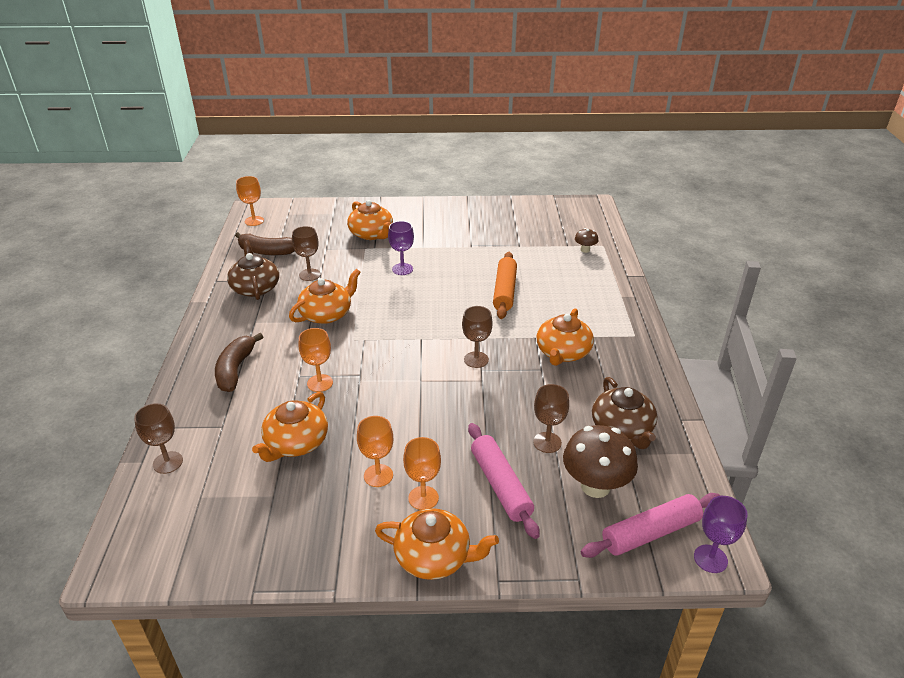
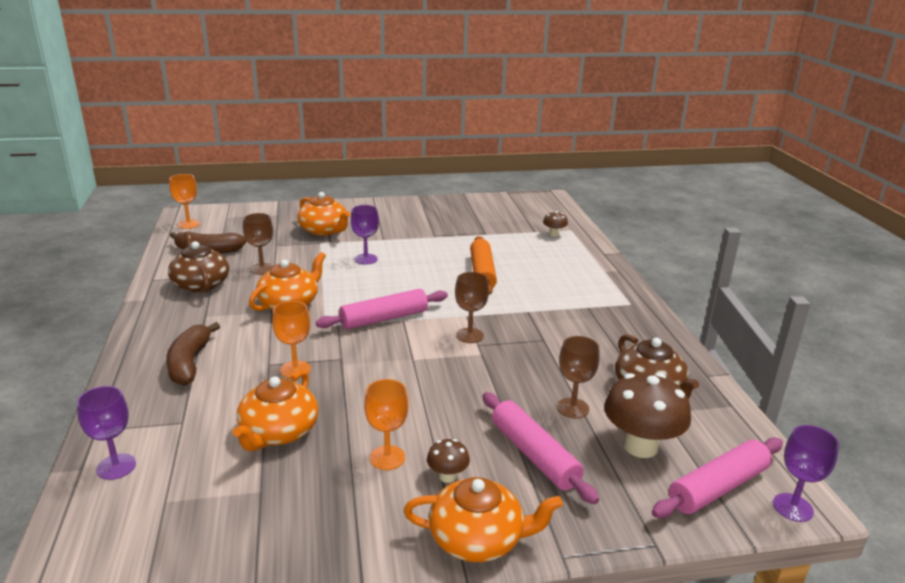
camera: 10 degrees left, 10 degrees down
(168, 462) = (116, 467): brown goblet -> purple goblet
(405, 336) = (384, 318): none -> pink rolling pin
(423, 498) = (447, 476): orange goblet -> brown mushroom
(562, 352) = (561, 323): orange teapot -> none

